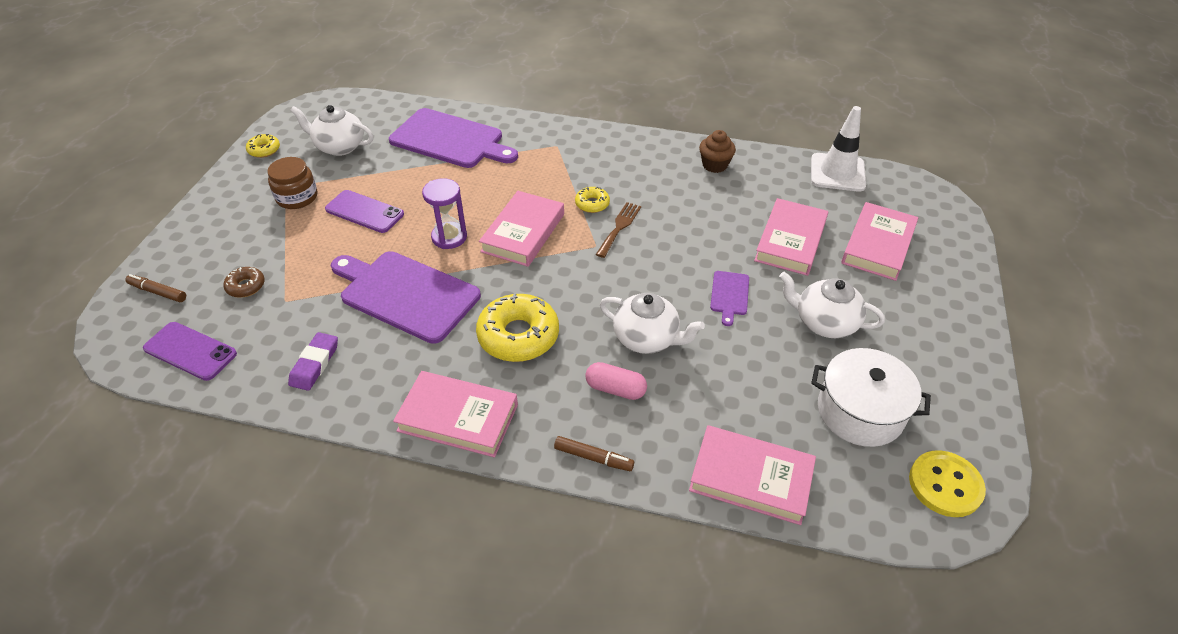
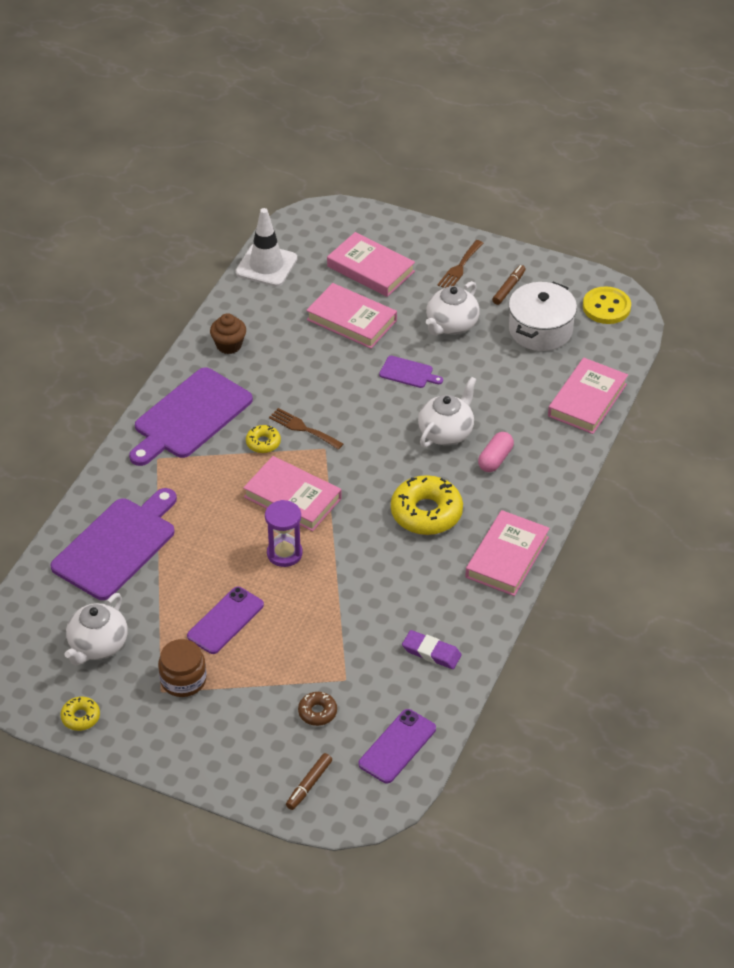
camera: 80 degrees left, 0 degrees up
(405, 294) = (357, 588): purple cutting board -> purple cutting board (190, 416)
(593, 457) = (557, 481): brown marker -> brown marker (508, 288)
(927, 319) = (459, 267): none -> brown fork

